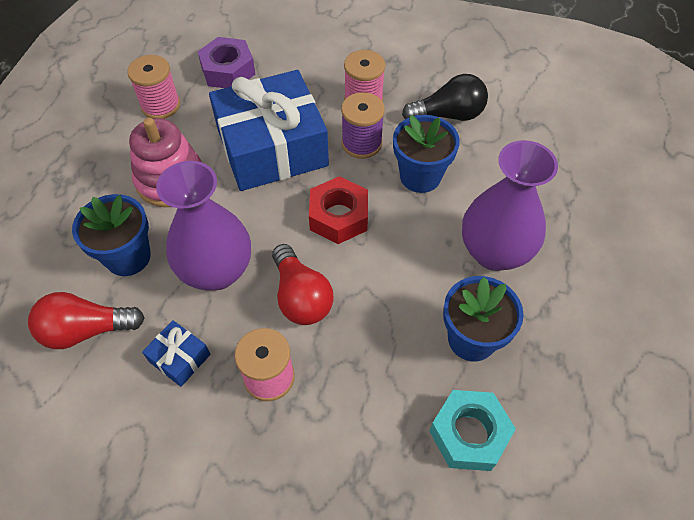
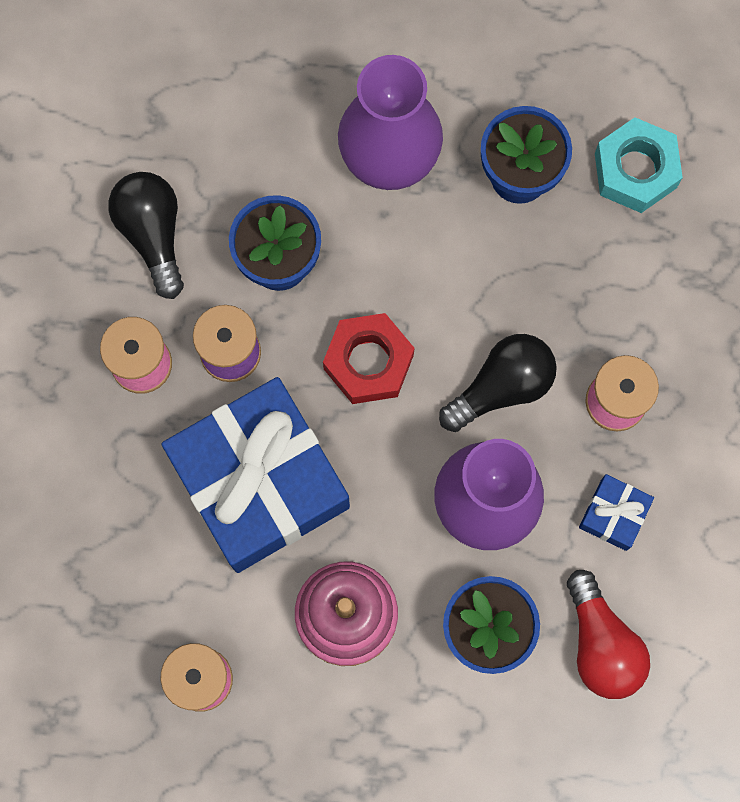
camera: 100 degrees left, 20 degrees up
(228, 71) = (106, 593): purple nut -> none
(301, 297) = (502, 386): red light bulb -> black light bulb

